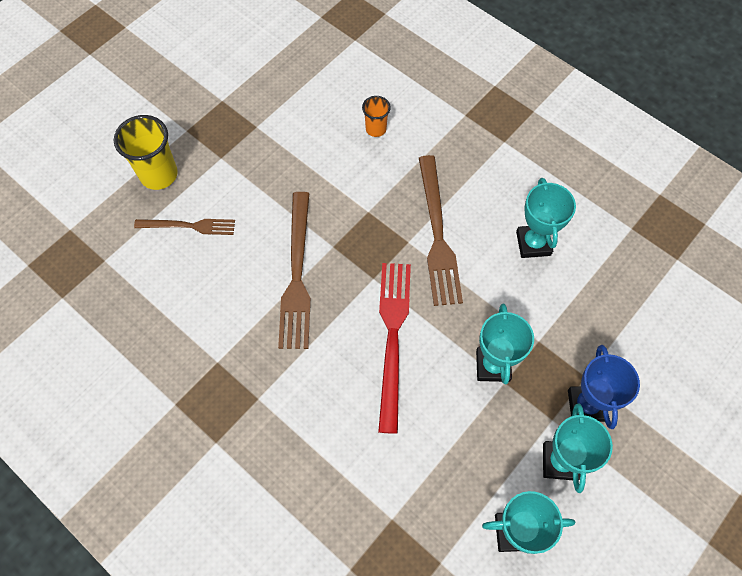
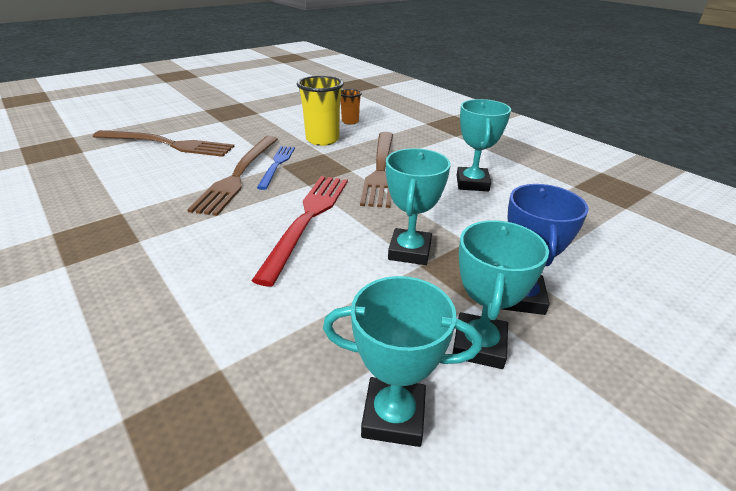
camera: 10 degrees right, 30 degrees down
(159, 175) = (166, 123): yellow cup -> yellow cup (322, 140)
(189, 226) = (167, 144): brown fork -> brown fork, size x1.67
(328, 247) = (277, 165): none -> blue fork

